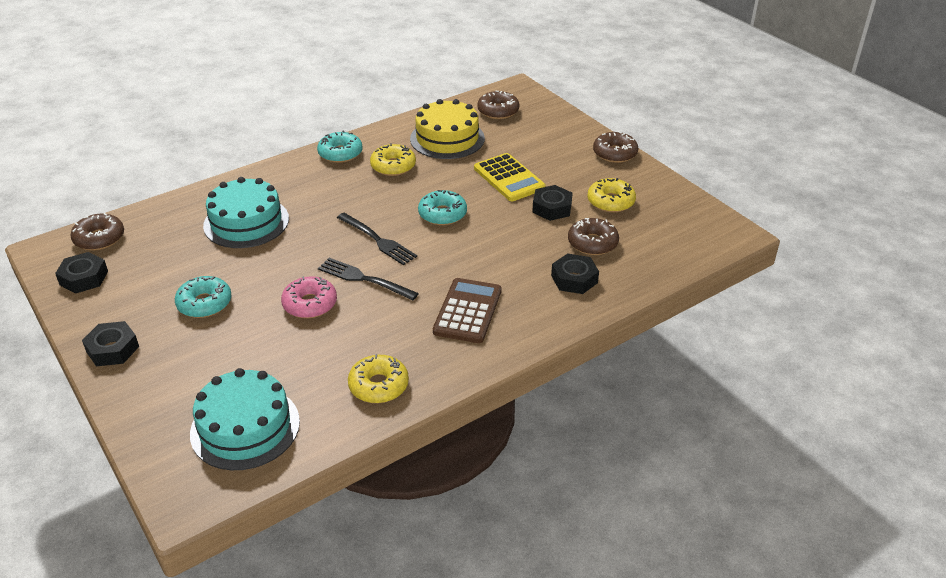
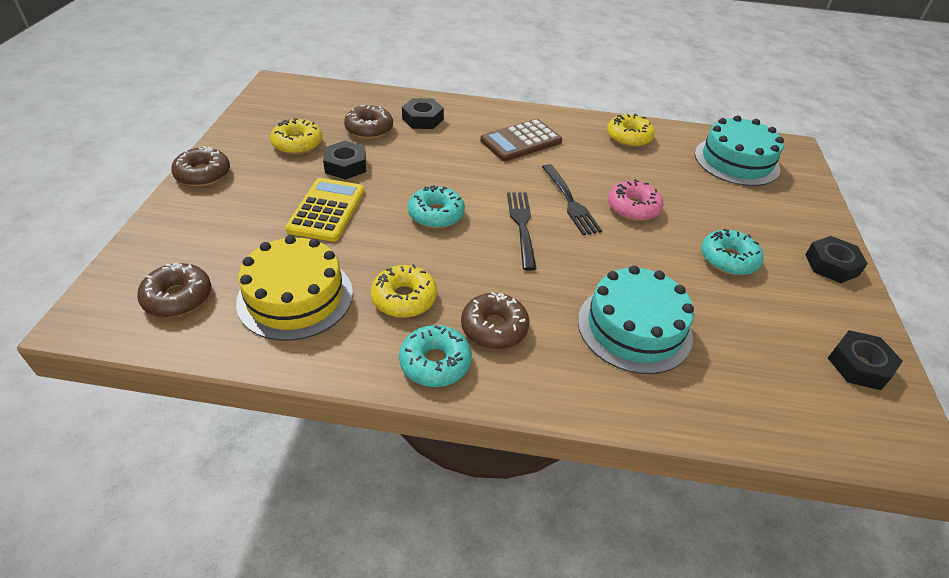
camera: 140 degrees left, 5 degrees up
(99, 238) = (834, 420): brown donut -> brown donut (494, 328)

